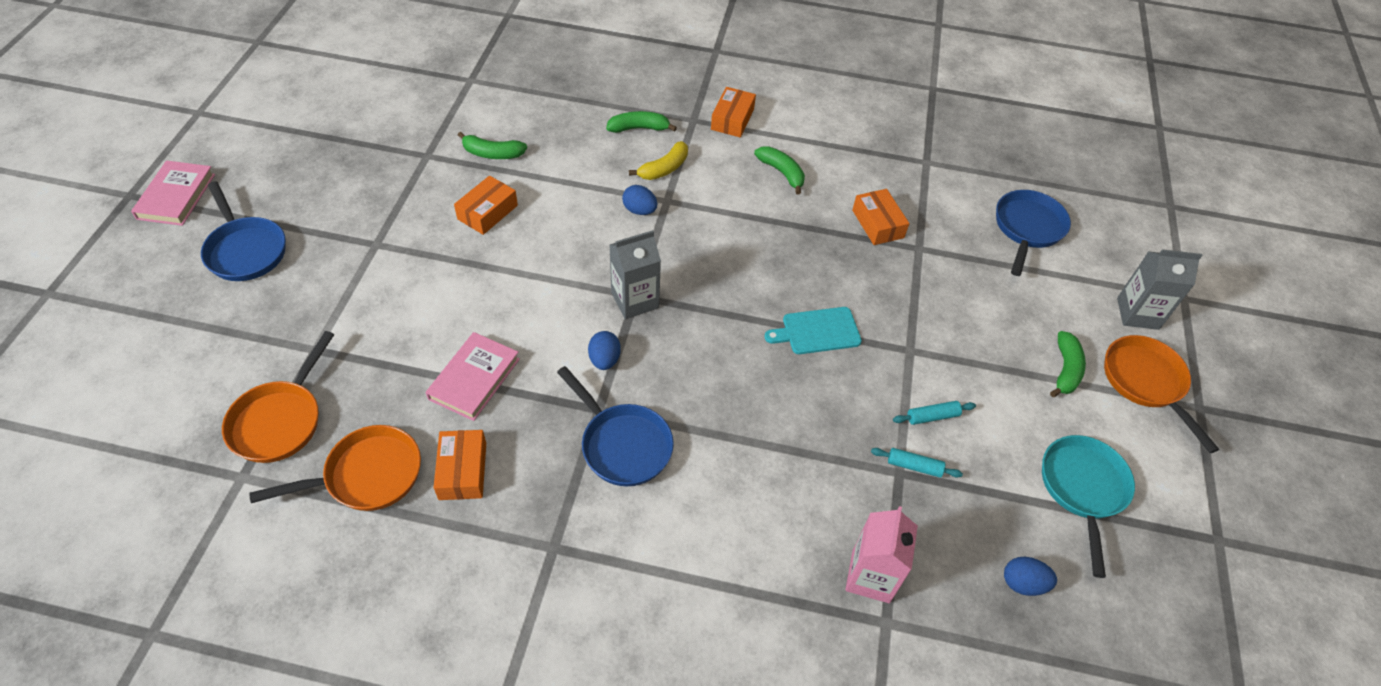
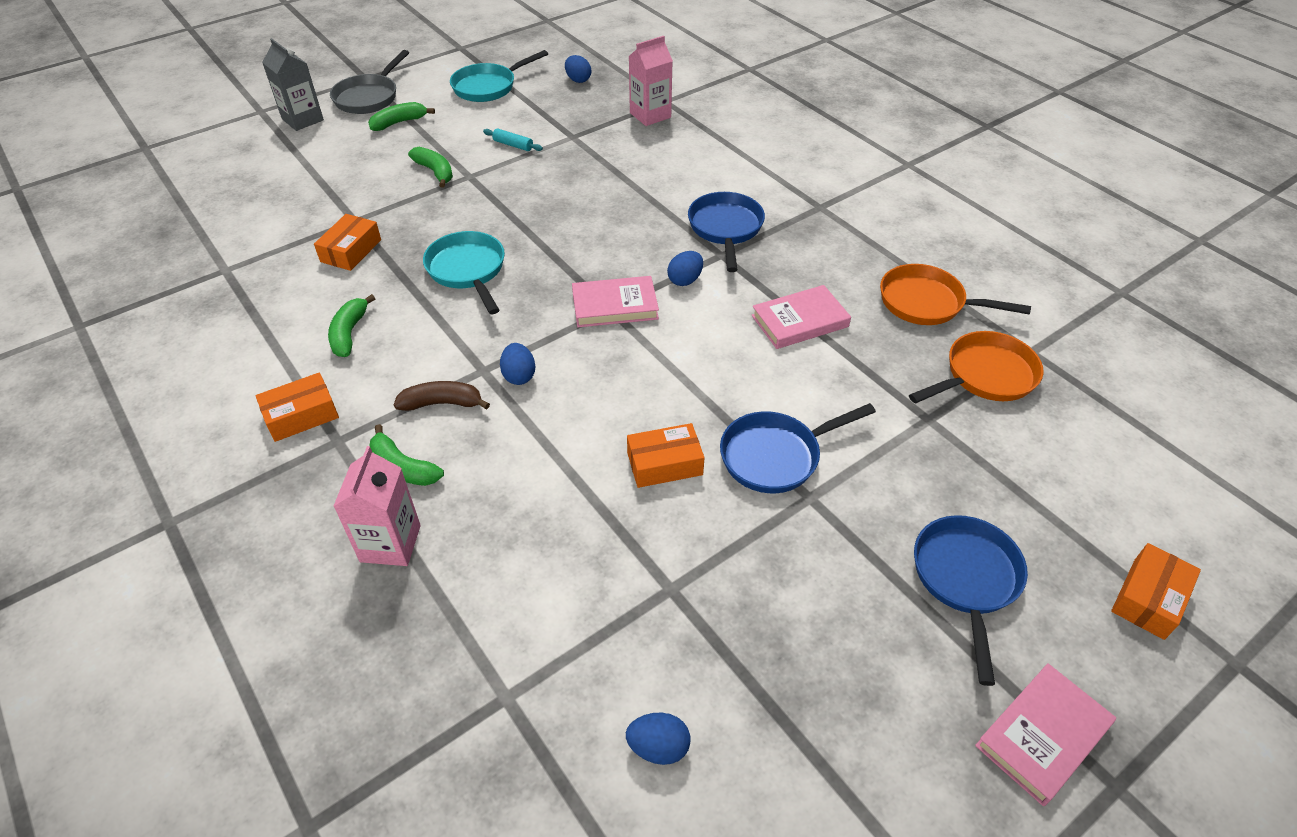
camera: 135 degrees left, 5 degrees down
(381, 99) = (658, 747): none -> blue egg
(463, 471) = (852, 270): orange box -> orange box (1148, 598)
(492, 153) = (593, 539): green banana -> green banana (435, 172)
(598, 98) = (390, 543): none -> pink carton
(635, 300) = (615, 306): grey carton -> pink book
(664, 169) = (442, 403): yellow banana -> brown banana
(776, 261) = (468, 270): none -> turquoise pan
(817, 331) = (511, 215): turquoise cutting board -> none
(914, 466) = (560, 134): turquoise rolling pin -> none
(1027, 228) = (260, 189): blue pan -> blue pan (775, 456)
(1146, 382) = (369, 97): orange pan -> grey pan

